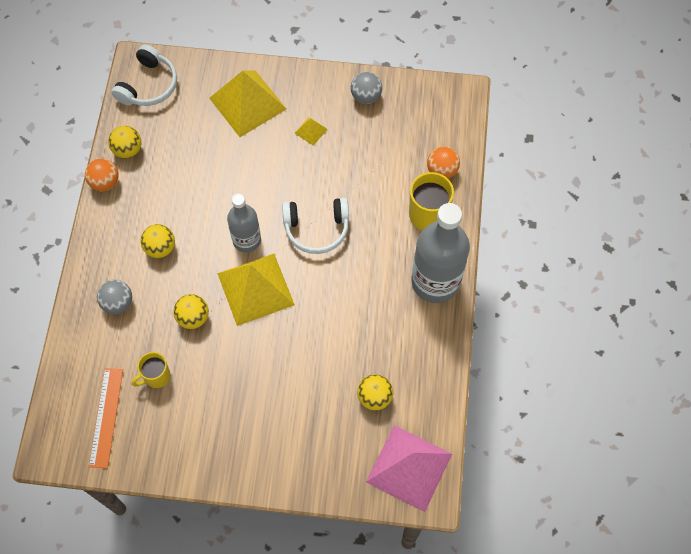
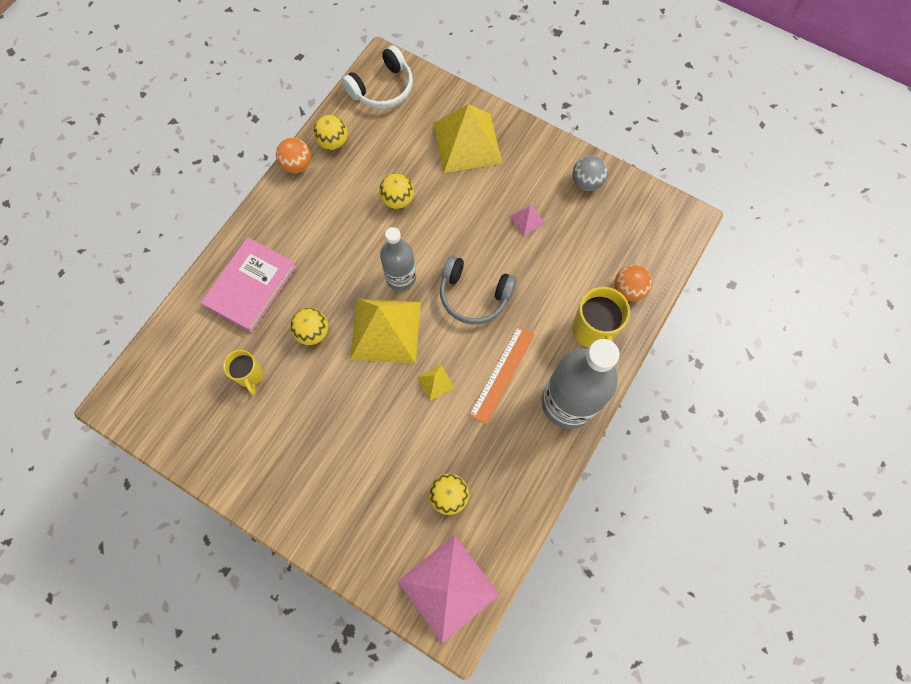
camera: 25 degrees right, 5 degrees up
(106, 417) = (184, 394): orange ruler -> orange ruler (502, 374)
(118, 303) = (251, 286): grey ball -> pink book
(156, 376) = (250, 375): yellow mug -> yellow mug turned 105 degrees counterclockwise
(160, 248) = (316, 250): yellow ball -> yellow ball (398, 200)
(311, 131) = (515, 194): yellow pyramid -> yellow pyramid (435, 382)
(316, 229) = (474, 295): white headphones -> grey headphones
(331, 147) = (527, 219): none -> pink pyramid

